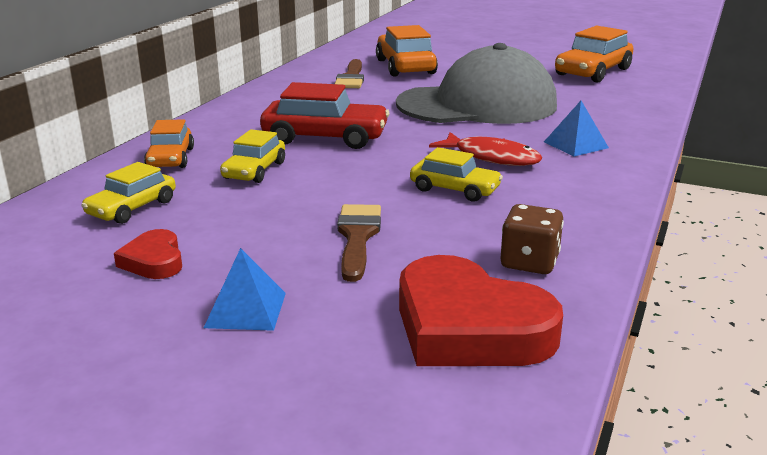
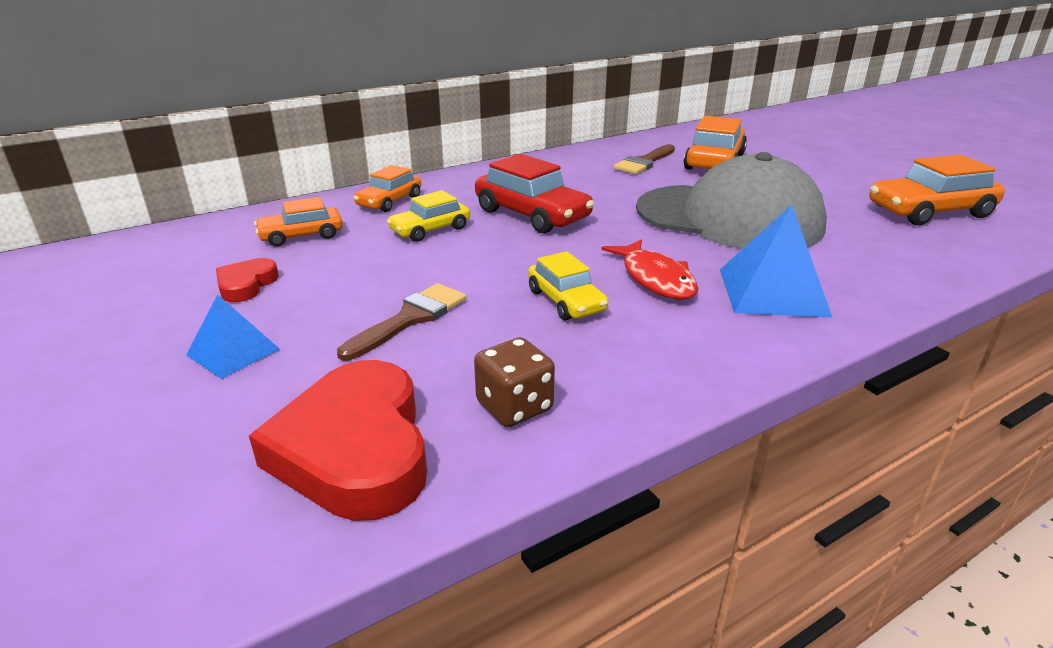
camera: 35 degrees right, 5 degrees up
(132, 208) = (301, 236): yellow car -> orange car
(575, 145) = (772, 292): blue pyramid -> blue pyramid, size x1.62

